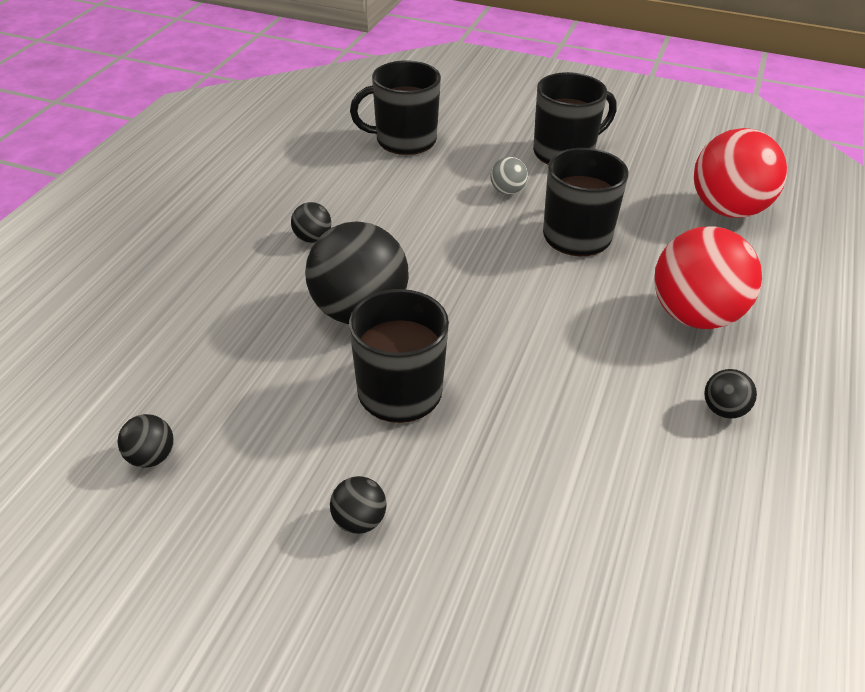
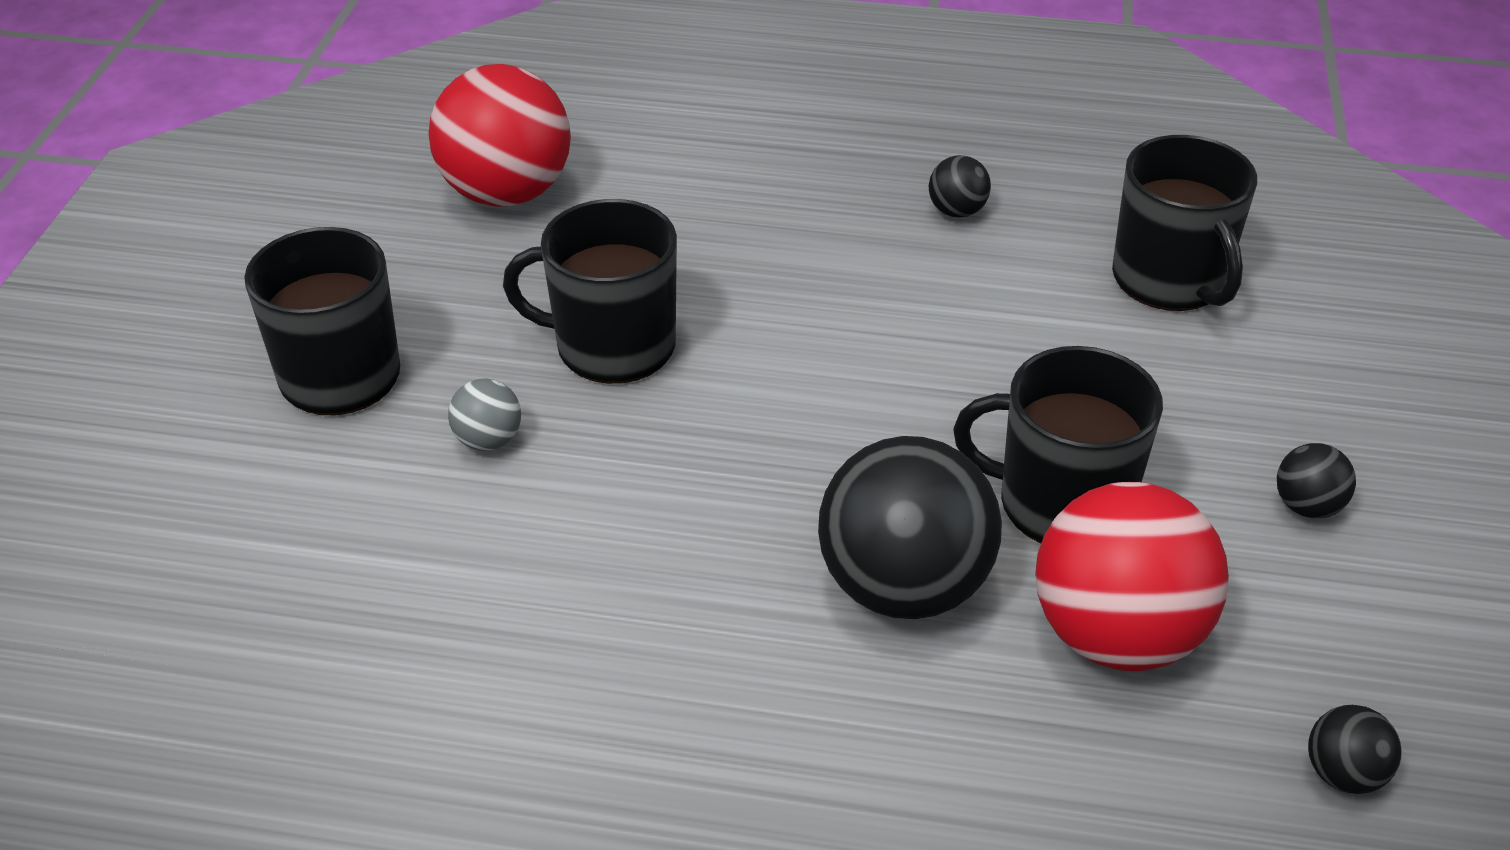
camera: 100 degrees left, 0 degrees up
(312, 238) = (708, 704): black ball -> none
(404, 140) = (298, 624): black mug -> black mug (1170, 280)
(695, 316) = (782, 229): red ball -> red ball (1116, 635)

